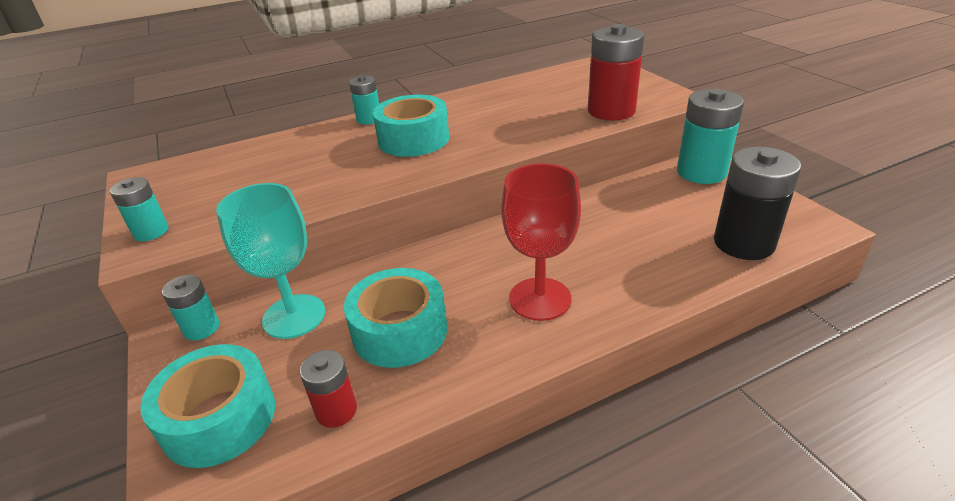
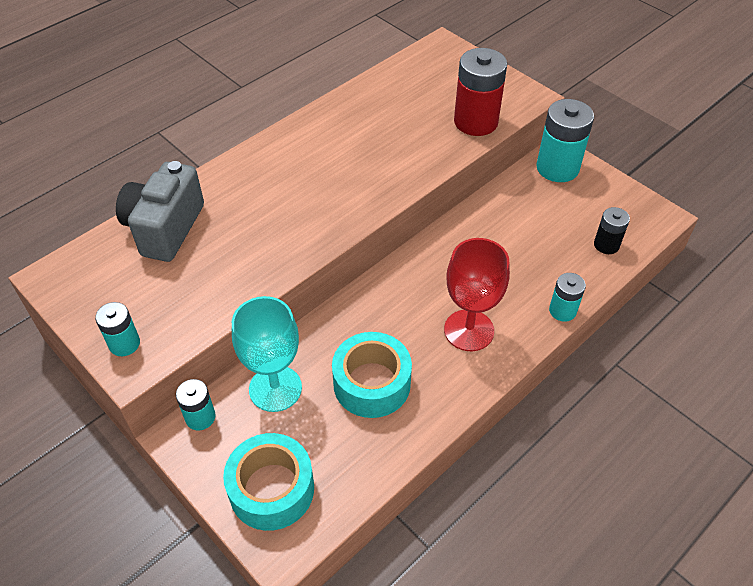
camera: 20 degrees left, 15 degrees up
(262, 155) = (165, 228): none -> grey camera
(336, 410) = (358, 461): red battery -> none
(369, 119) = (245, 161): turquoise battery -> turquoise battery (562, 311)
(413, 139) = (307, 186): turquoise tape -> none
(743, 243) = (606, 245): black battery -> black battery, size x0.55

